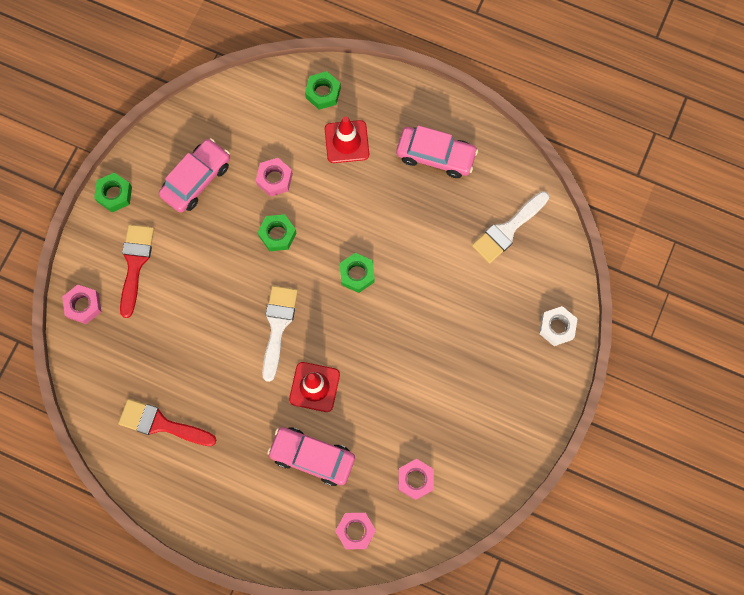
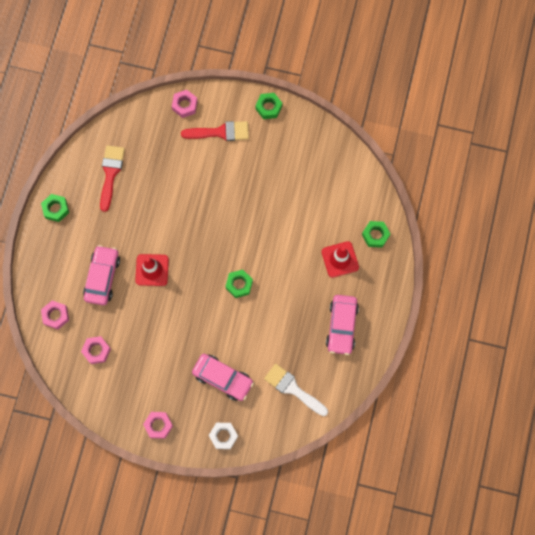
camera: 80 degrees right, 0 degrees up
(196, 179) = (290, 160): pink car -> pink car (223, 378)
(274, 179) = (300, 213): pink nut -> pink nut (158, 425)
(277, 234) = (259, 224): green nut -> green nut (56, 209)
(278, 326) = (191, 237): white brush -> none

